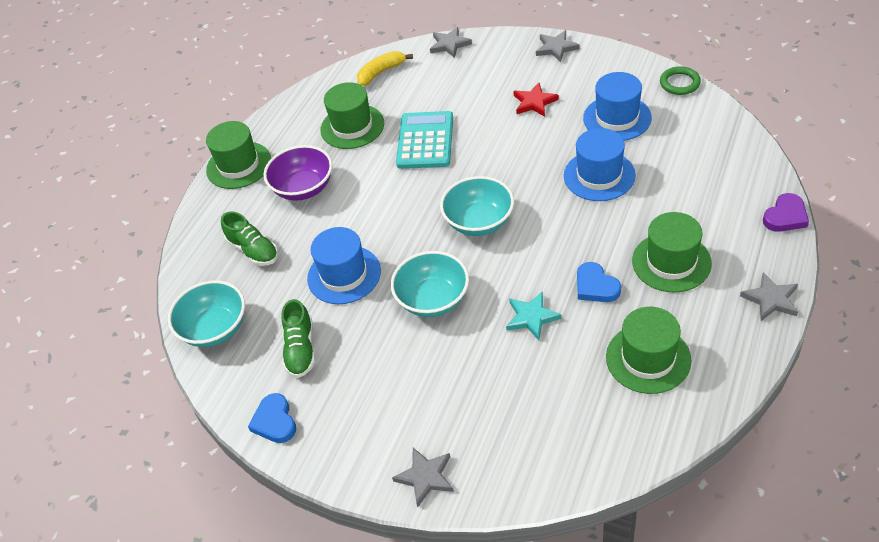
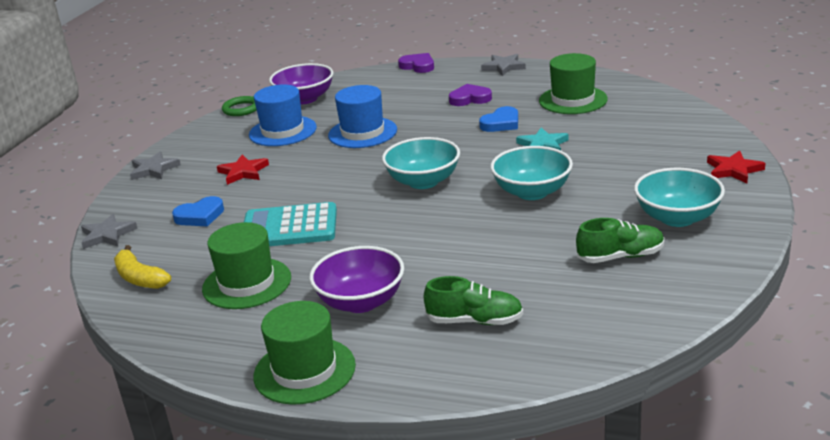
camera: 100 degrees left, 20 degrees down
(215, 329) = (611, 324): turquoise bowl -> turquoise bowl (677, 218)
(253, 250) = (475, 321): green shoe -> green shoe turned 60 degrees clockwise
(275, 421) = (720, 255): blue heart -> blue heart (200, 216)
(344, 275) = (507, 247): blue hat -> none
(425, 477) = (733, 170): grey star -> red star
(671, 262) = (470, 99): green hat -> purple heart
(698, 126) = (304, 99): none -> purple bowl

